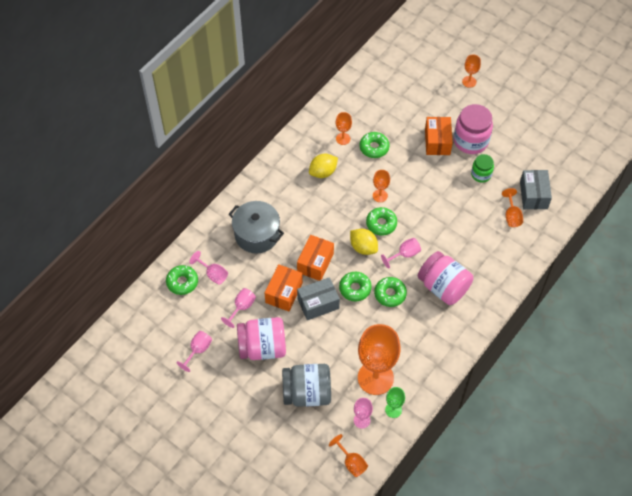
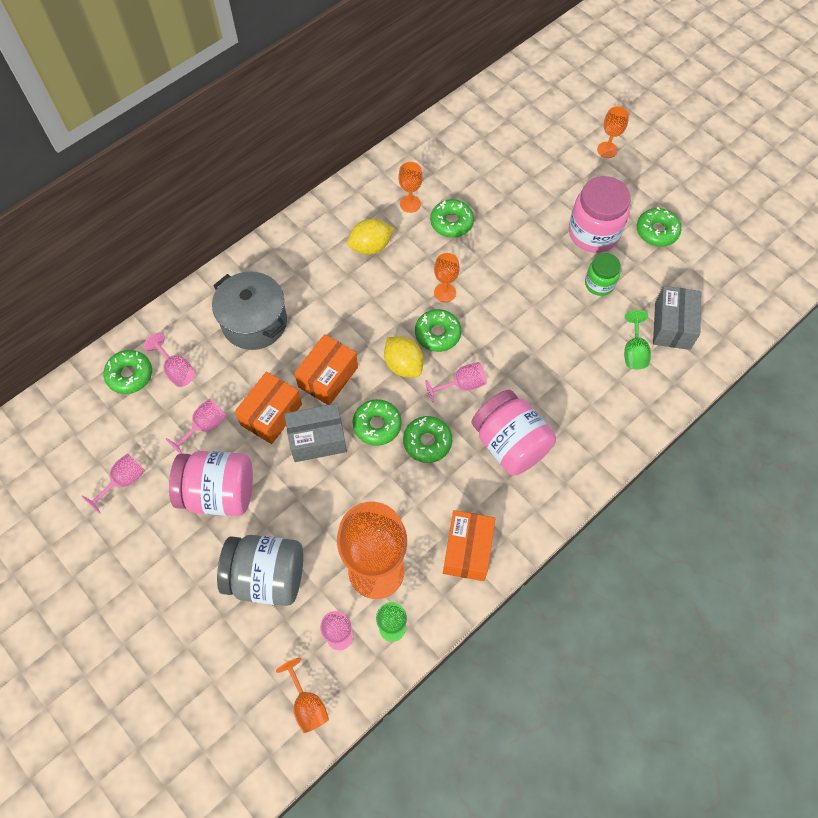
camera: 10 degrees right, 5 degrees up
(437, 142) = (544, 227): orange box -> orange box (467, 550)
(512, 133) = (657, 231): none -> green donut
(512, 216) = (634, 352): orange goblet -> green goblet

